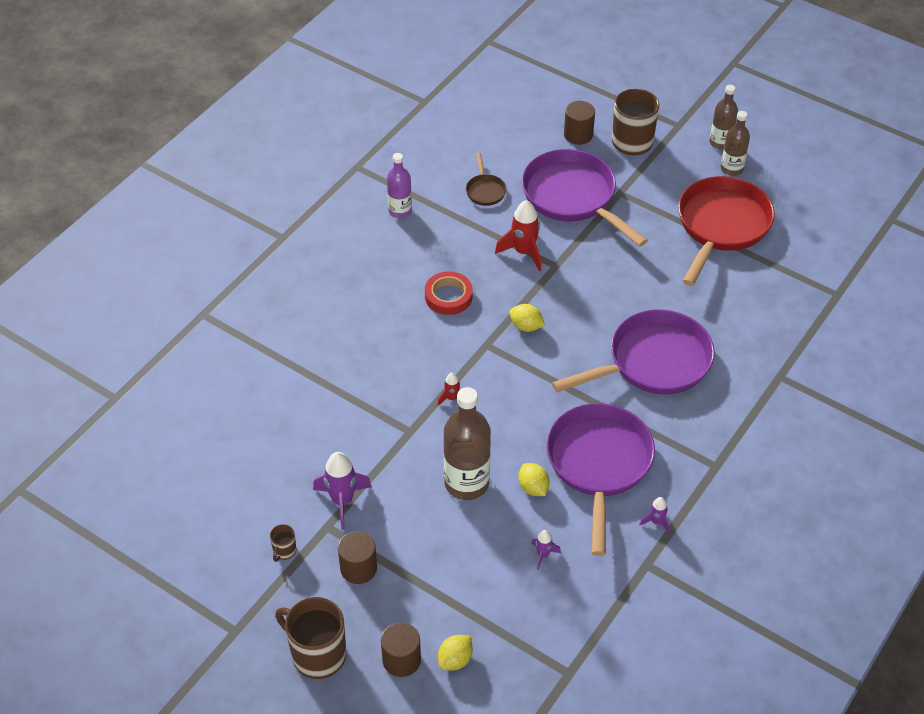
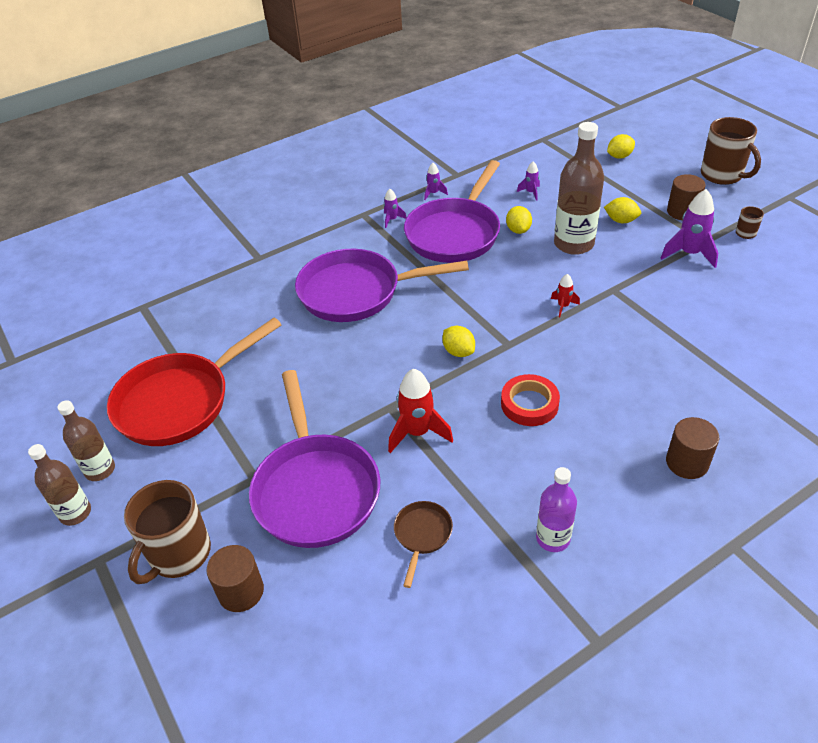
camera: 155 degrees left, 5 degrees down
(401, 660) = (658, 163): brown cylinder -> brown cylinder (687, 462)
(425, 534) = (621, 220): none -> yellow lemon
(678, 466) = (392, 220): none -> purple rocket

